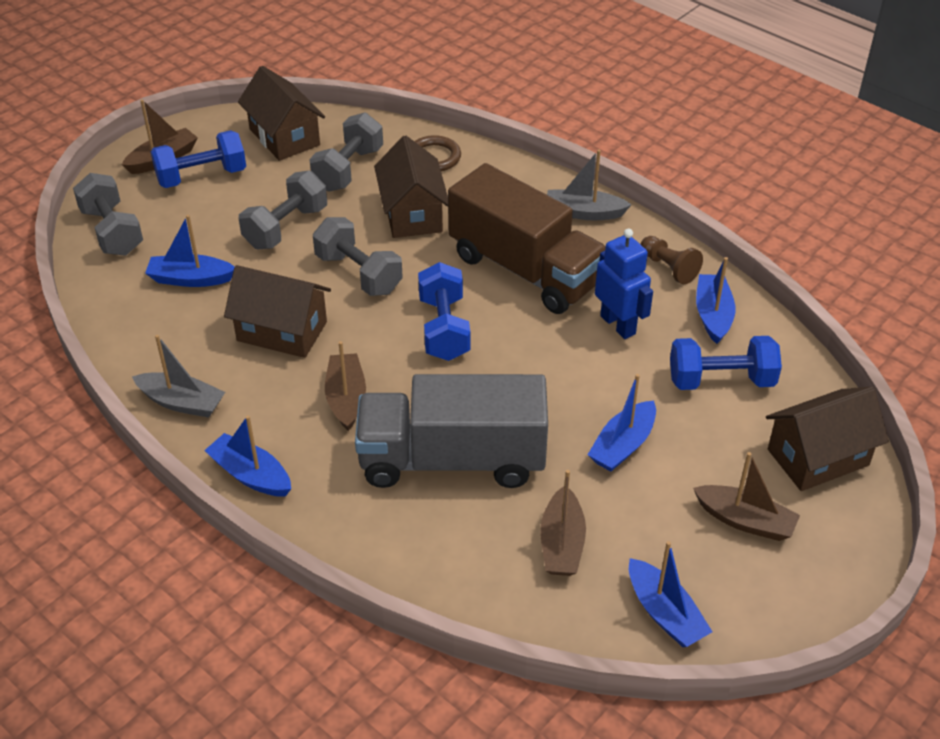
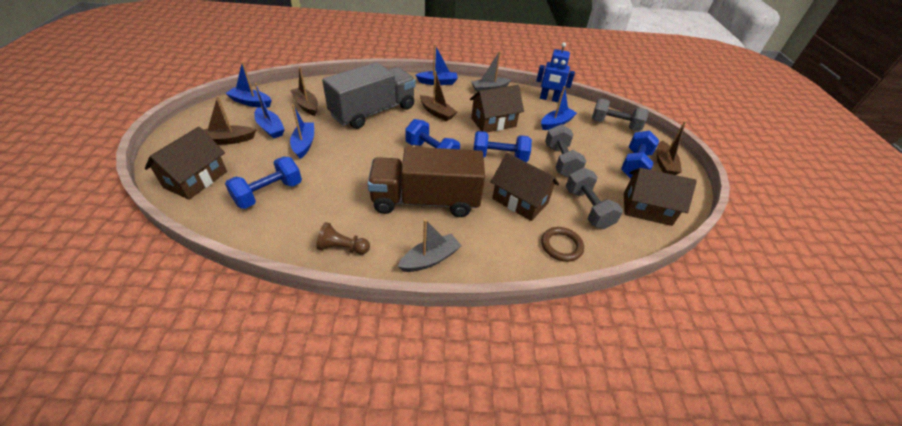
camera: 135 degrees right, 0 degrees up
(358, 274) = (499, 157): grey dumbbell -> blue dumbbell
(618, 325) = (347, 196): blue robot -> blue robot (549, 99)
(713, 315) = (293, 229): blue boat -> blue boat (270, 128)

